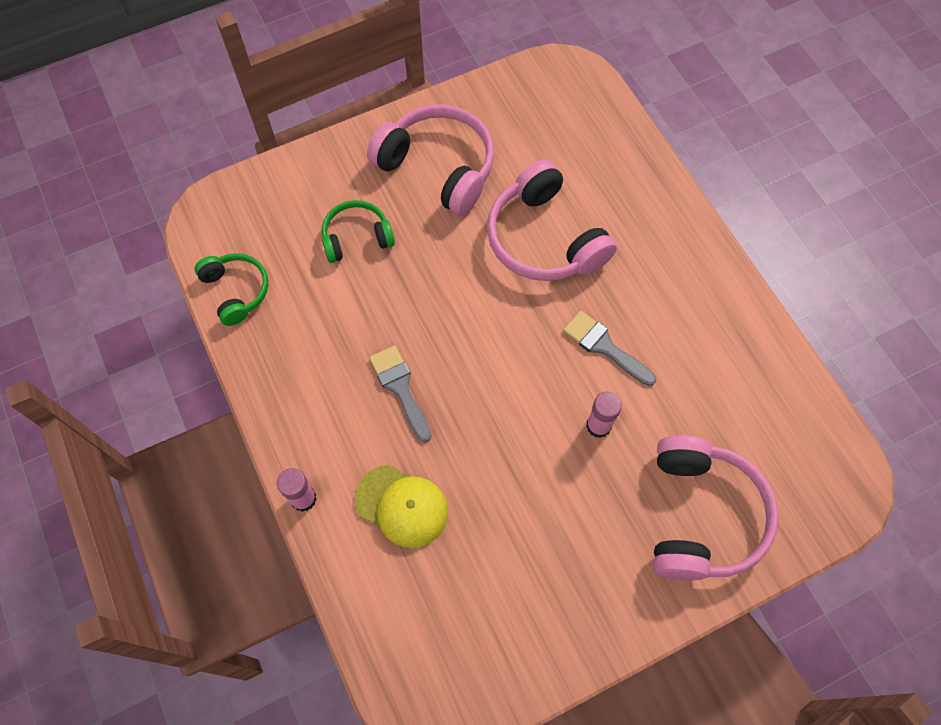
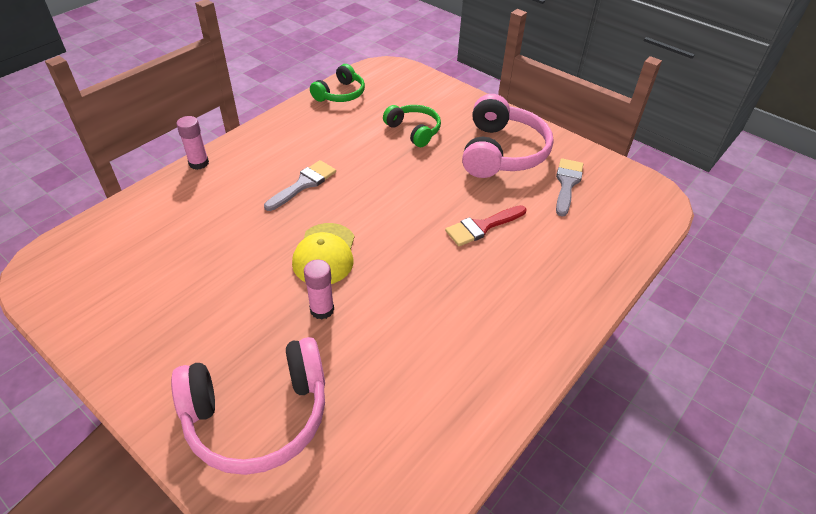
camera: 65 degrees right, 20 degrees down
(402, 506) = (207, 211): yellow cap -> yellow cap (325, 254)
(545, 238) = (482, 227): pink headphones -> red brush
(604, 347) = (402, 293): grey brush -> grey brush (567, 184)

